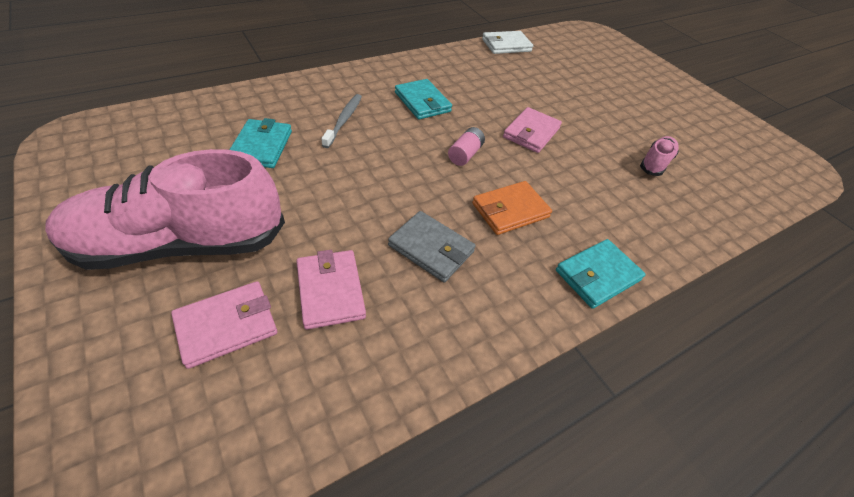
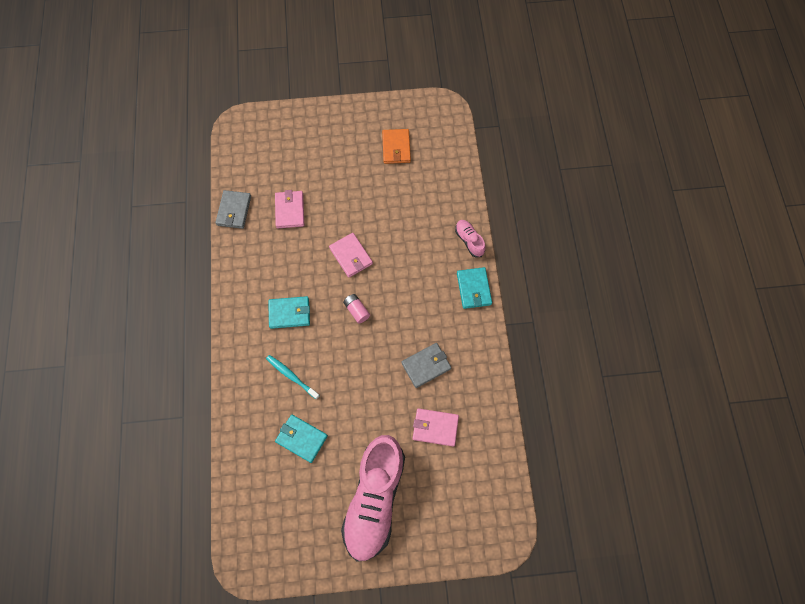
camera: 60 degrees left, 20 degrees up
(227, 326) = (438, 482): pink wallet -> pink wallet (290, 210)
(344, 120) = (291, 376): grey toothbrush -> turquoise toothbrush
(506, 45) = (234, 210): white wallet -> grey wallet
(510, 210) = (414, 308): orange wallet -> orange wallet (396, 148)
(655, 163) = (407, 196): pink shoe -> pink shoe (469, 241)

